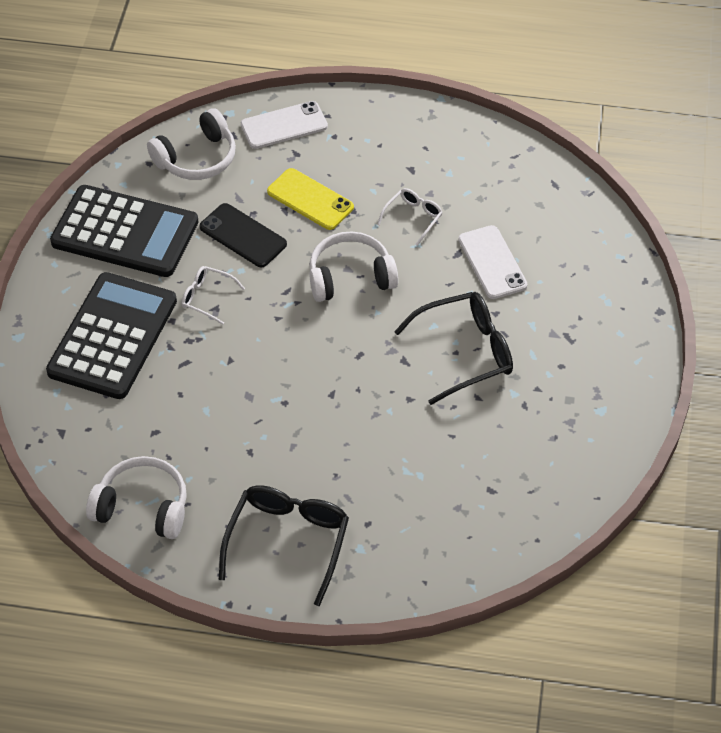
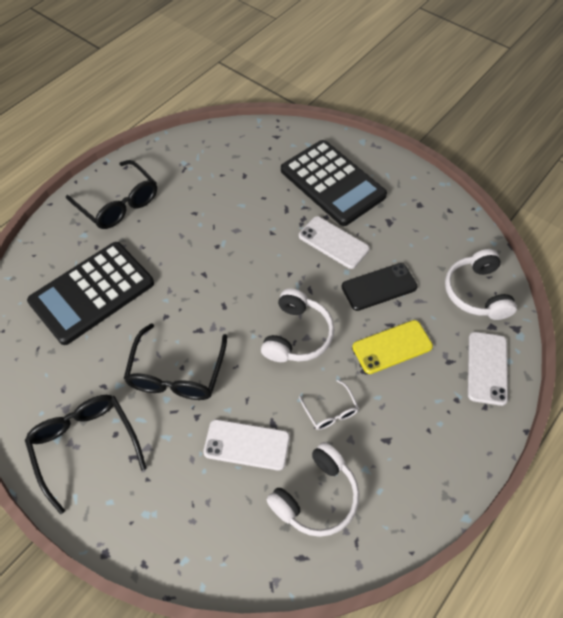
camera: 120 degrees right, 5 degrees up
(125, 233) = (421, 222): black calculator -> black calculator (92, 292)
(142, 507) = (197, 151): white headphones -> white headphones (316, 496)
(207, 297) = (333, 242): white glasses -> white phone
(590, 382) = (85, 445): none -> black glasses

